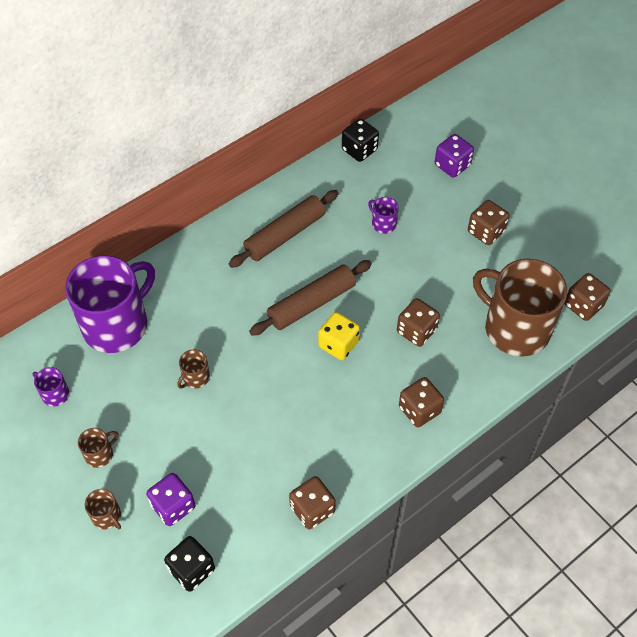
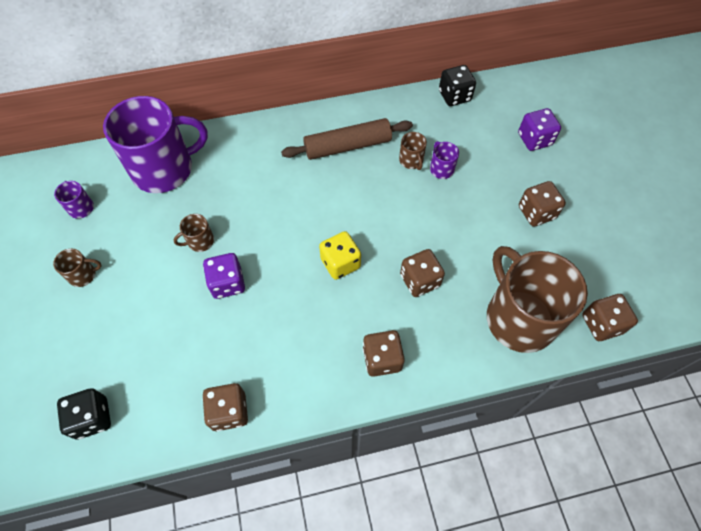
camera: 25 degrees right, 5 degrees up
(107, 516) = (55, 333): brown mug -> brown mug (411, 160)
(173, 506) = (113, 350): purple dice -> purple dice (227, 283)
(311, 303) = (337, 216): brown rolling pin -> none

